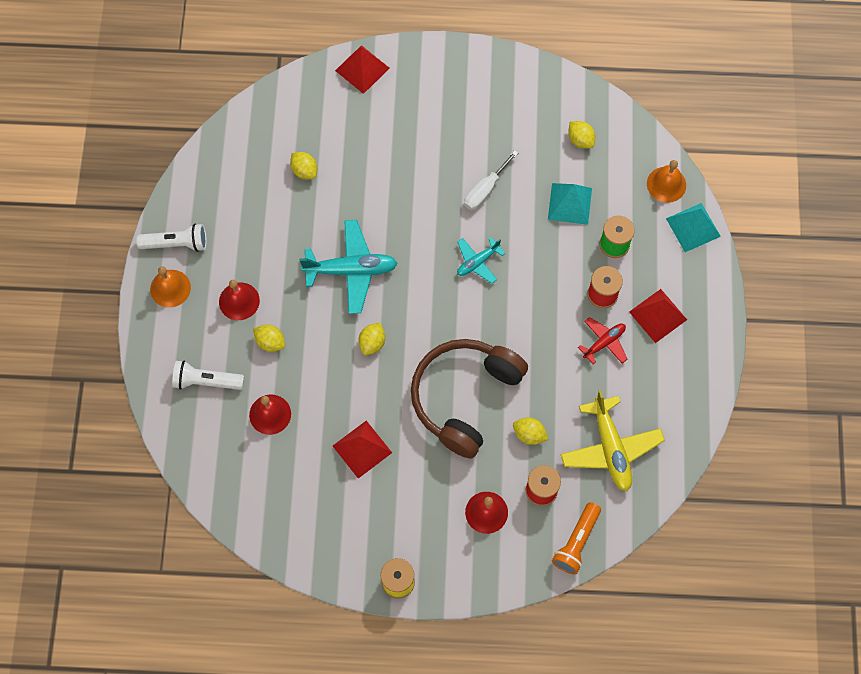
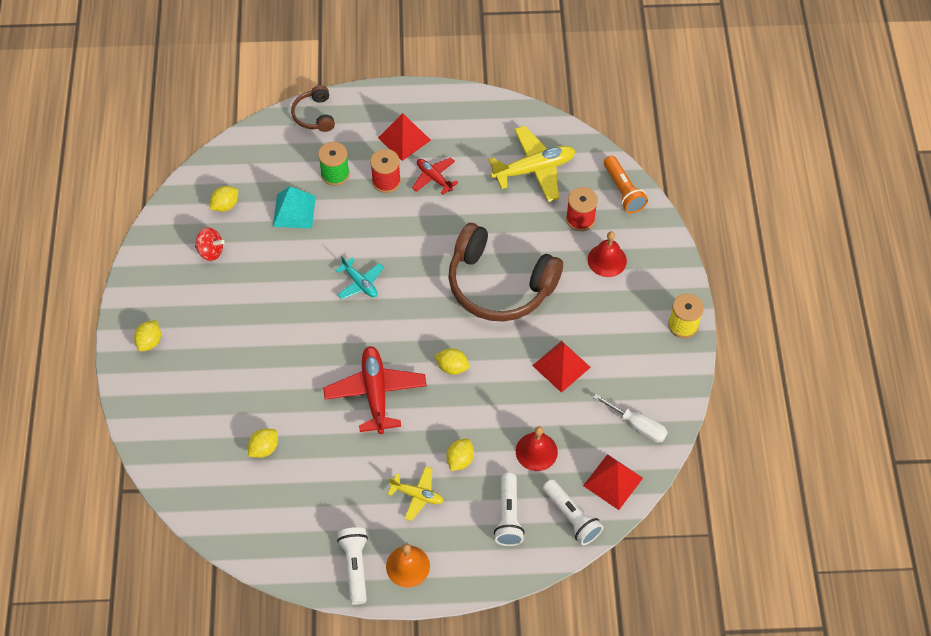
camera: 95 degrees left, 10 degrees down
(196, 439) = (571, 517): none -> white flashlight
(239, 301) = (417, 495): red bell -> yellow plane
(351, 270) = (375, 393): turquoise plane -> red plane
(362, 69) = (141, 404): red pyramid -> red pyramid (613, 481)
(485, 190) = (282, 282): white screwdriver -> white screwdriver (637, 426)
(526, 127) = (211, 251): none -> red spinning top
(529, 434) = (529, 231): yellow lemon -> yellow lemon (150, 342)
(576, 542) = (623, 191): orange flashlight -> orange flashlight turned 45 degrees clockwise
(666, 184) = (271, 136): orange bell -> none
(693, 227) = (315, 115): turquoise pyramid -> brown headphones

